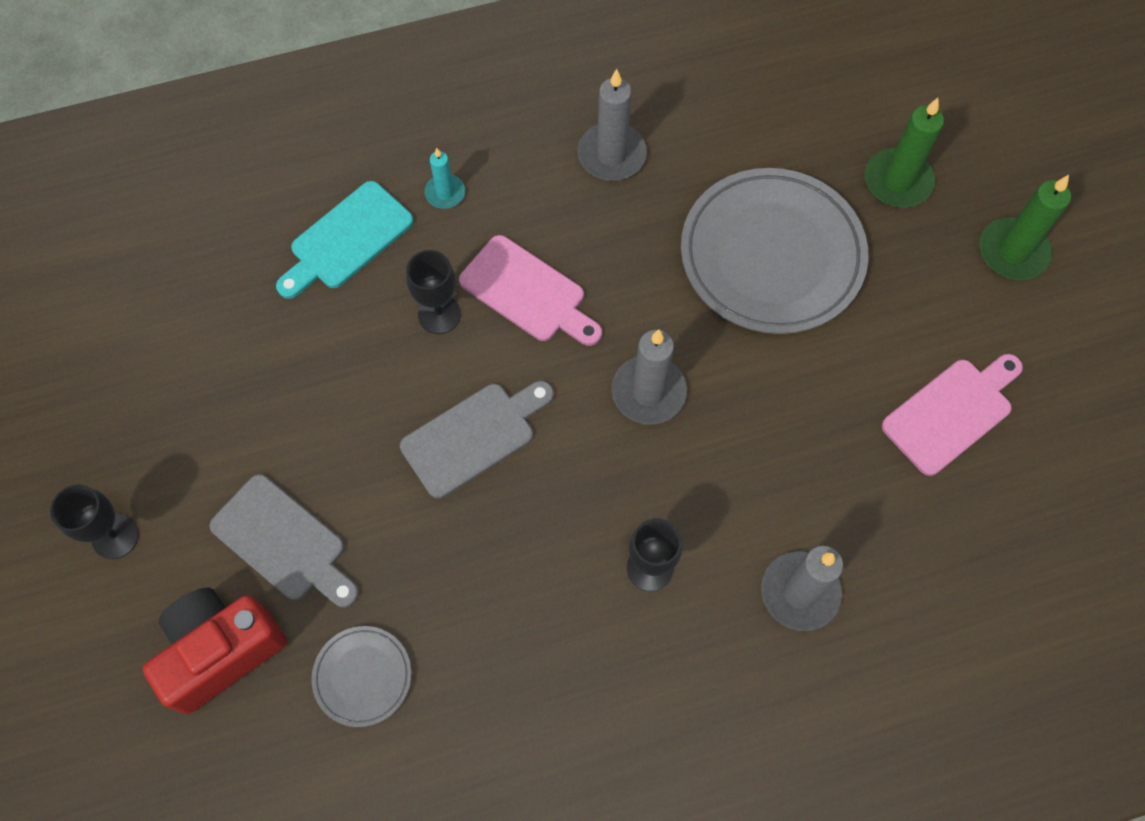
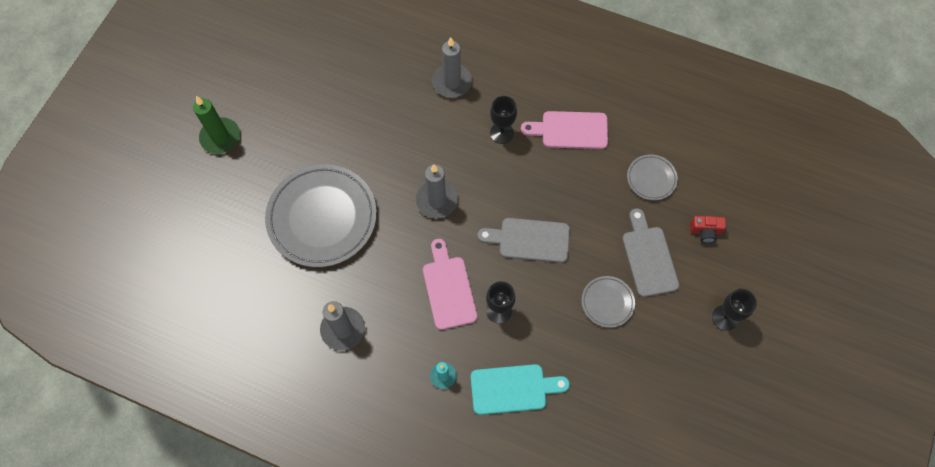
camera: 140 degrees left, 0 degrees up
(221, 651) = (705, 231): red camera -> red camera, size x0.49
(300, 432) = (607, 302): none -> grey plate
(897, 181) = (229, 206): green candle -> none
(952, 412) = (323, 97): pink cutting board -> pink cutting board (570, 130)

